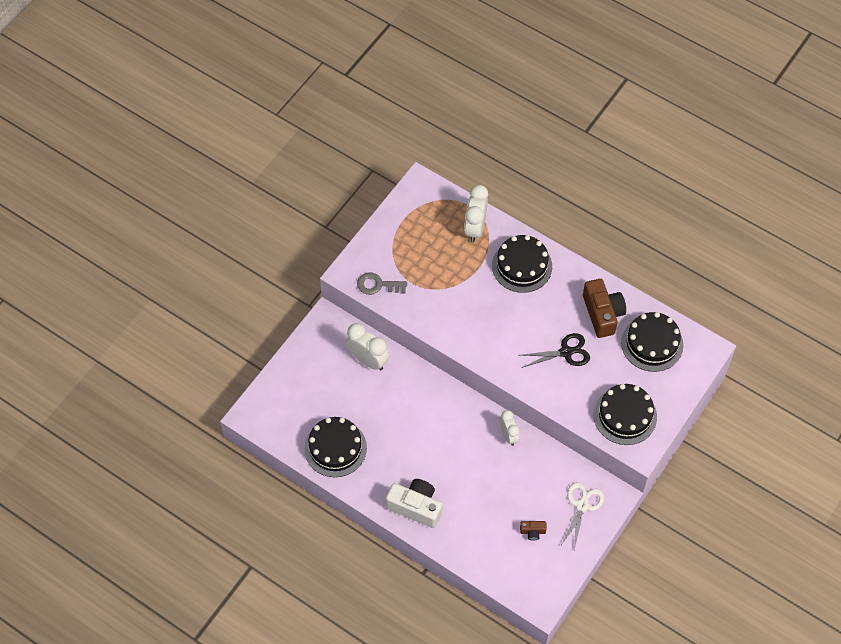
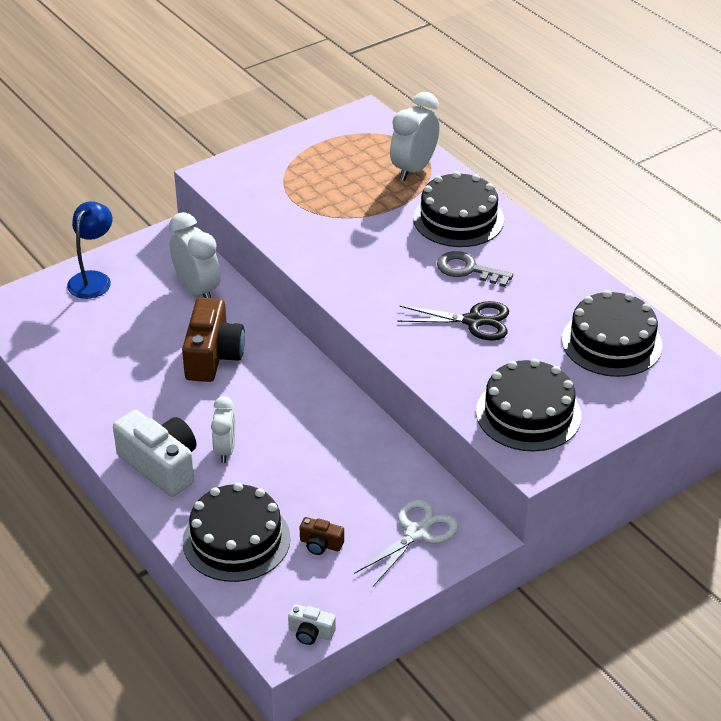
camera: 20 degrees right, 20 degrees down
(296, 372) = (93, 279): none -> blue lamp
(335, 448) = (90, 370): black cake -> black cake (236, 540)
(378, 285) = (246, 193): grey key -> grey key (468, 269)
(509, 435) = (348, 420): white clock -> white clock (225, 450)
(553, 592) = (310, 632): none -> white camera
(602, 314) = (551, 293): brown camera -> brown camera (213, 356)

